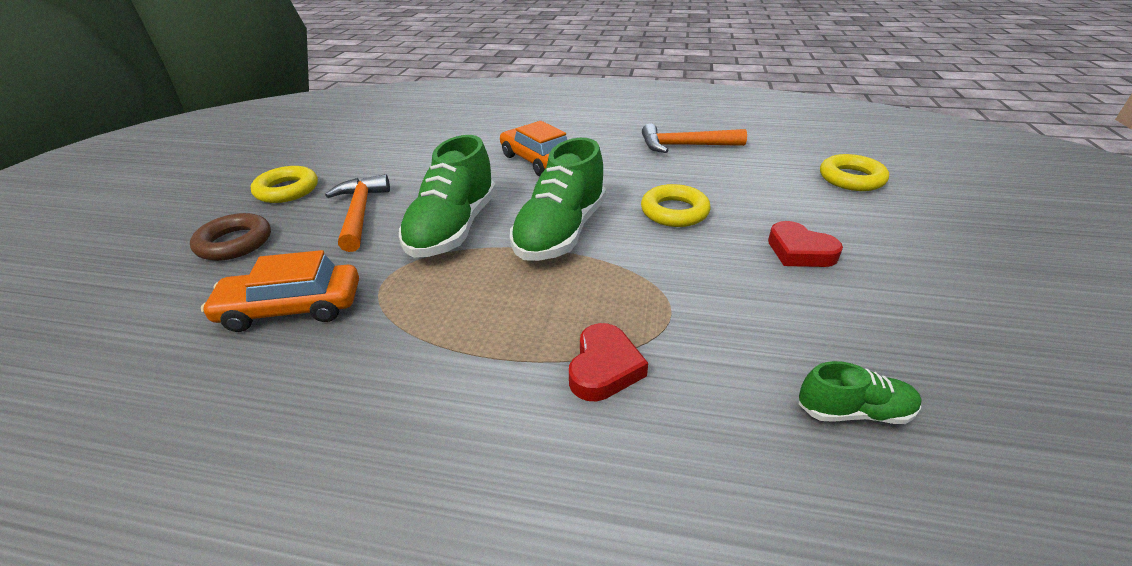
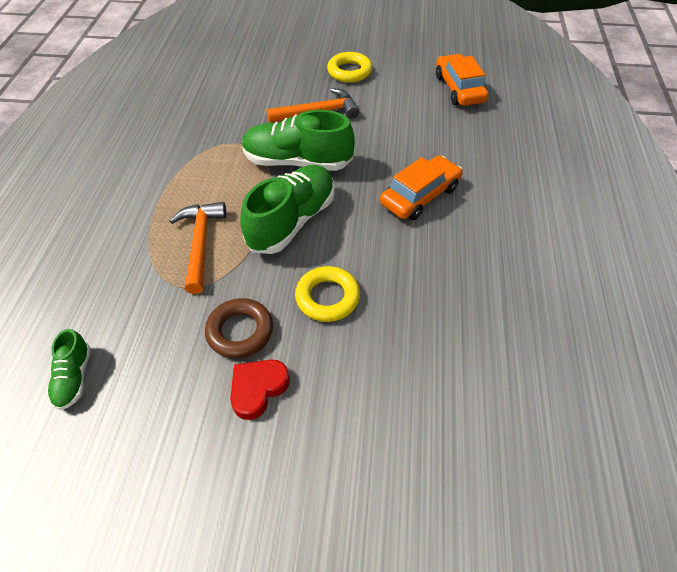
camera: 85 degrees right, 15 degrees up
(235, 243) = (280, 73): brown ring -> brown ring (240, 331)
(292, 308) = (213, 115): orange car -> orange car (459, 89)
(561, 232) = (292, 221): green shoe -> green shoe turned 105 degrees clockwise
(604, 368) = (139, 252): red heart -> none
(685, 146) = (483, 316): orange hammer -> orange hammer (200, 243)
(851, 178) = (419, 488): yellow ring -> none

